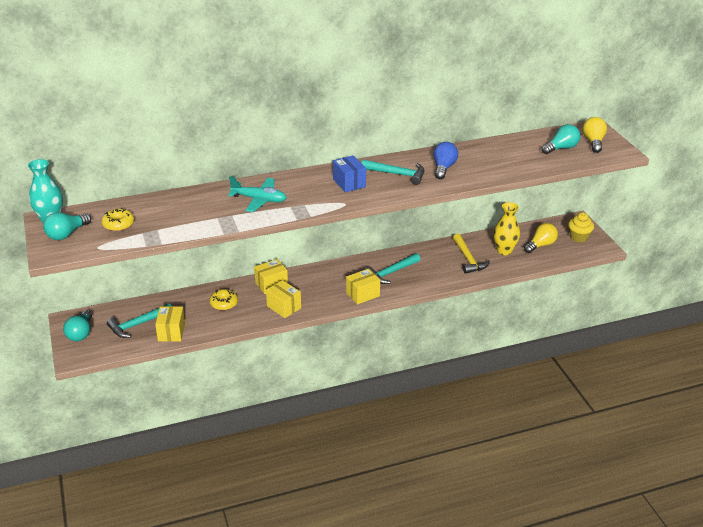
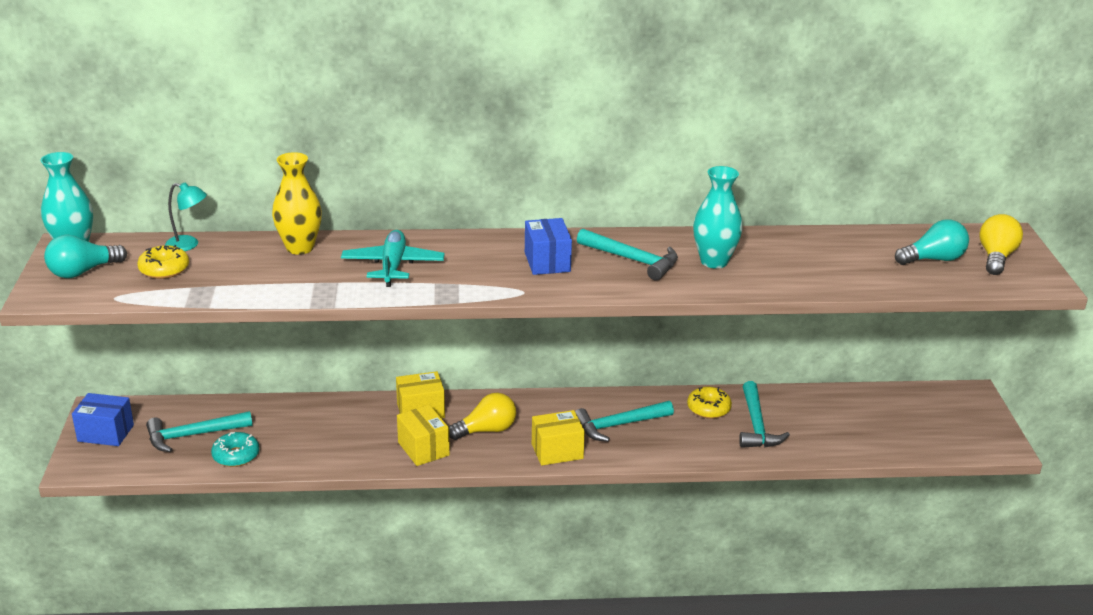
camera: 15 degrees right, 5 degrees down
(81, 333) = (105, 433): turquoise light bulb -> blue box
(124, 206) = (188, 245): none -> turquoise lamp
(171, 332) = (236, 456): yellow box -> turquoise donut
(224, 303) = (335, 427): yellow donut -> yellow donut (708, 408)
(259, 200) = (393, 266): turquoise plane -> turquoise plane turned 120 degrees counterclockwise
(443, 168) = (714, 261): blue light bulb -> turquoise vase
(468, 259) = (756, 425): yellow hammer -> turquoise hammer
(504, 251) = (823, 423): yellow vase -> yellow vase (300, 248)
(540, 245) = (891, 424): yellow light bulb -> yellow light bulb (486, 430)
(578, 237) = (964, 422): yellow cupcake -> none

